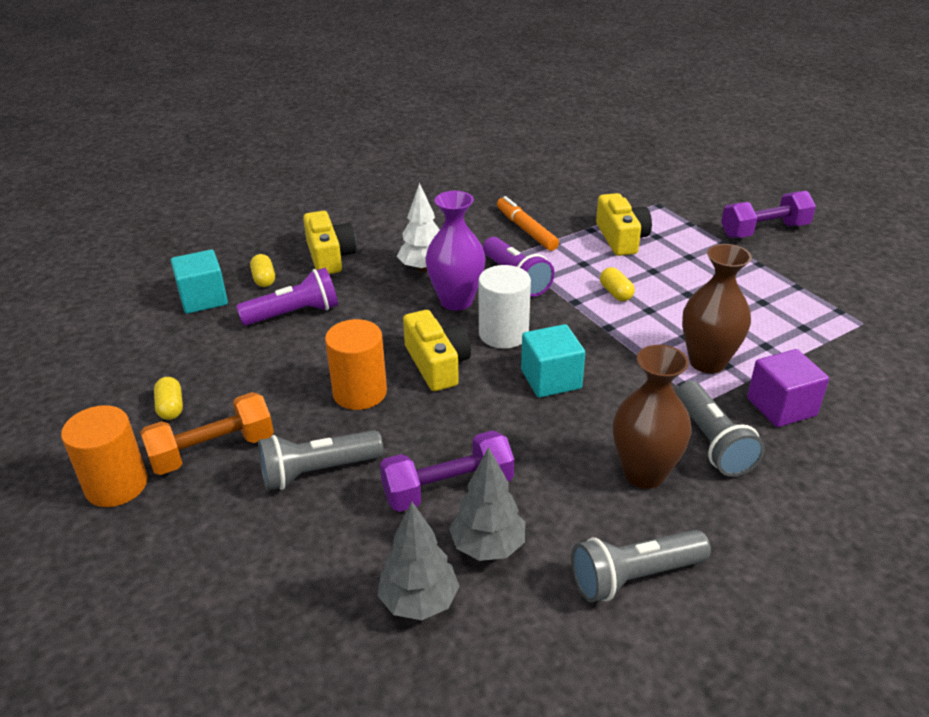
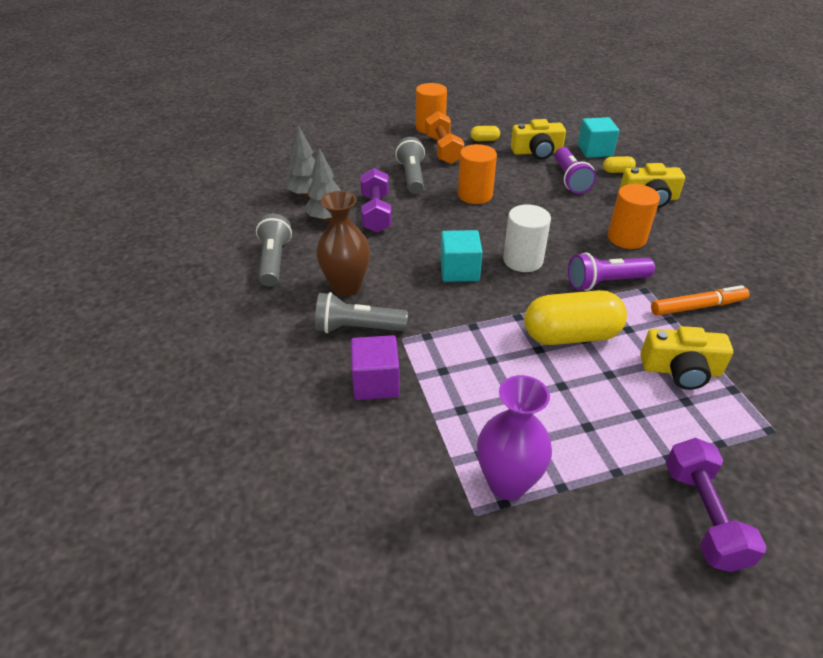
camera: 105 degrees right, 5 degrees up
(423, 268) = (626, 238): white tree -> orange cylinder
(437, 364) = (494, 226): yellow camera -> yellow camera (537, 152)
(456, 301) = (573, 246): purple vase -> purple vase (507, 483)
(616, 293) = (571, 335): yellow capsule -> yellow capsule, size x2.27
(707, 362) = (450, 360): brown vase -> none

